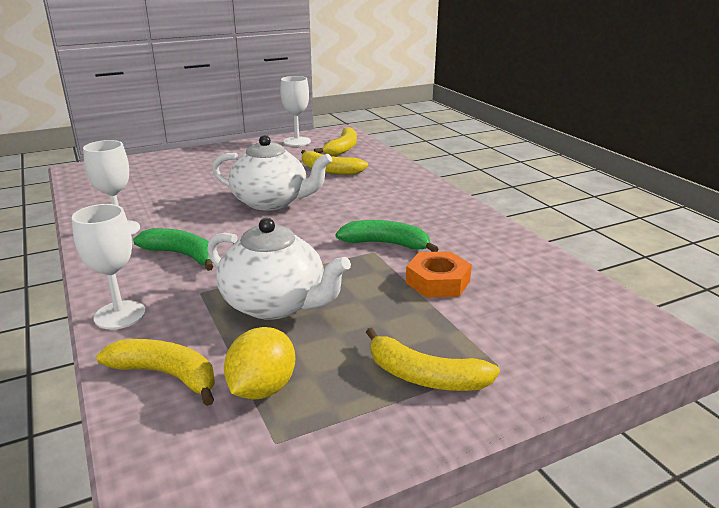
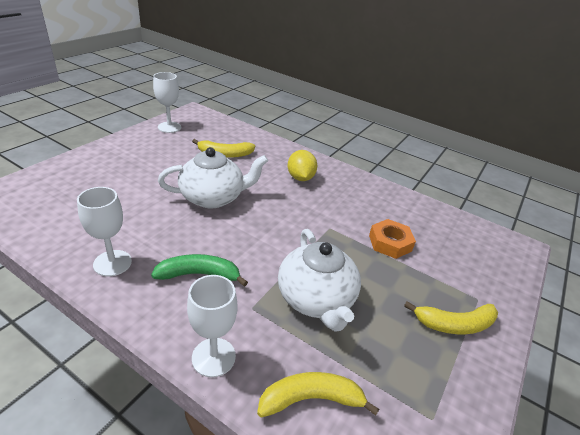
camera: 35 degrees left, 10 degrees up
(262, 389) = (382, 379): yellow lemon -> yellow lemon (300, 178)
(275, 304) = (316, 299): white teapot -> white teapot turned 75 degrees clockwise
(342, 149) = (213, 130): yellow banana -> none
(386, 244) = (331, 218): green banana -> none

